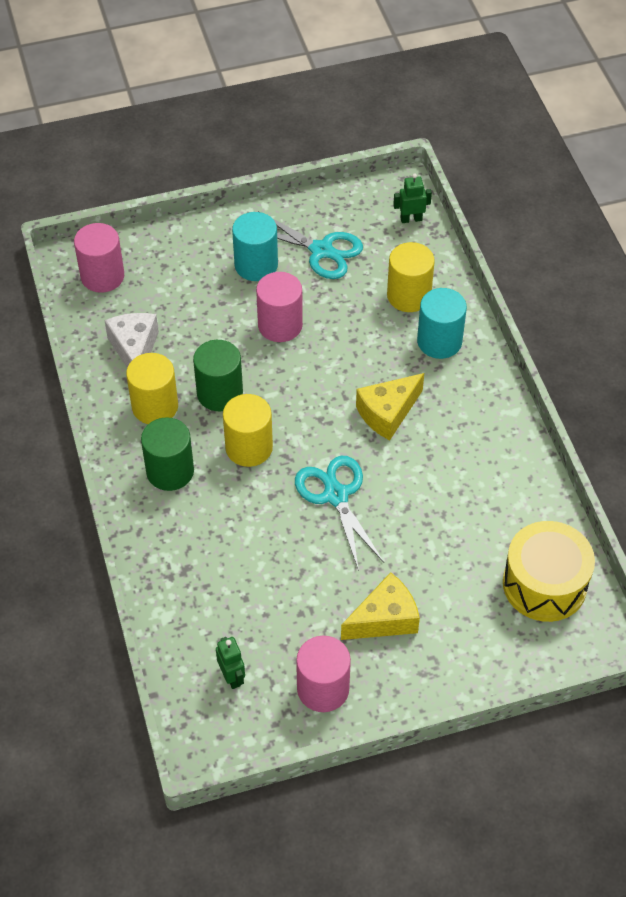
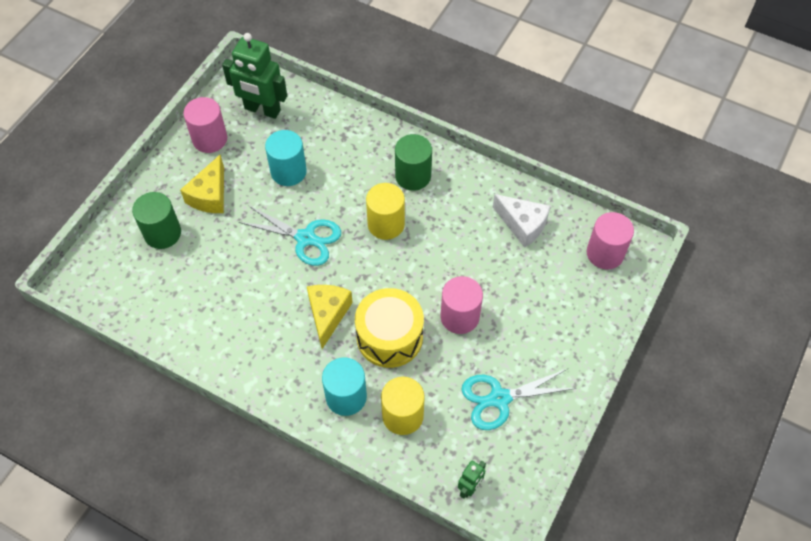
camera: 135 degrees right, 5 degrees up
(155, 406) = (467, 203): yellow cylinder -> none
(220, 393) = (441, 241): green cylinder -> green cylinder (162, 233)
(232, 677) = (262, 110): green robot -> green robot, size x2.06
(256, 265) = (527, 347): turquoise cylinder -> turquoise cylinder (288, 172)
(544, 584) = (133, 286): yellow drum -> yellow drum (389, 337)

